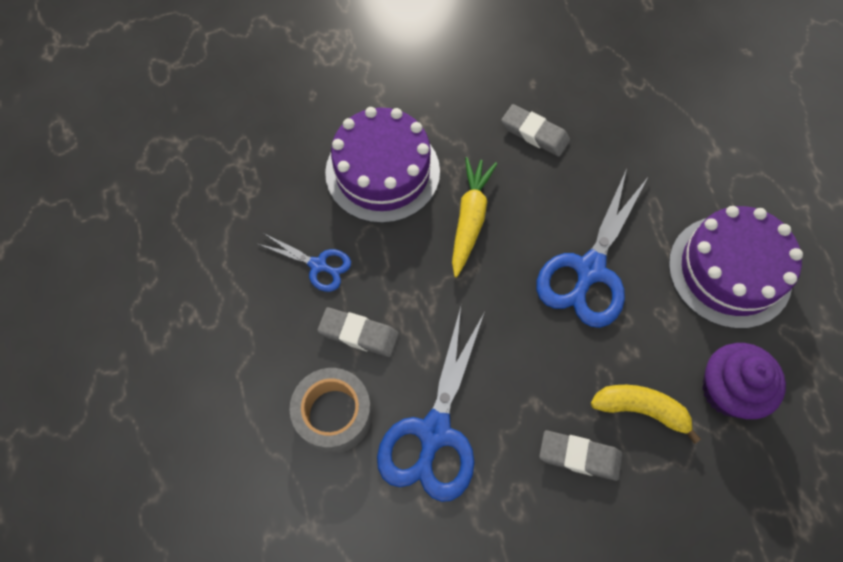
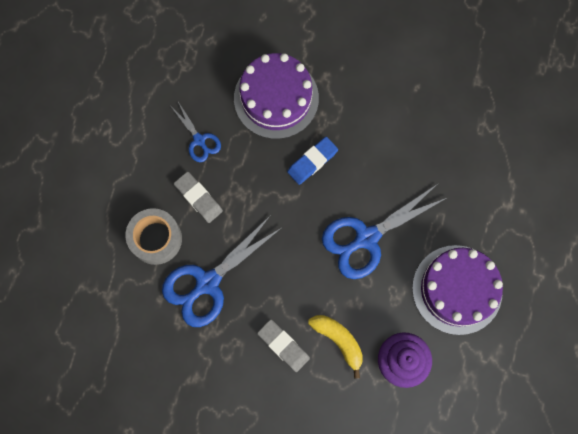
camera: 30 degrees right, 10 degrees up
(470, 219) = (312, 161): yellow carrot -> blue eraser
(534, 133) = (393, 125): grey eraser -> none

